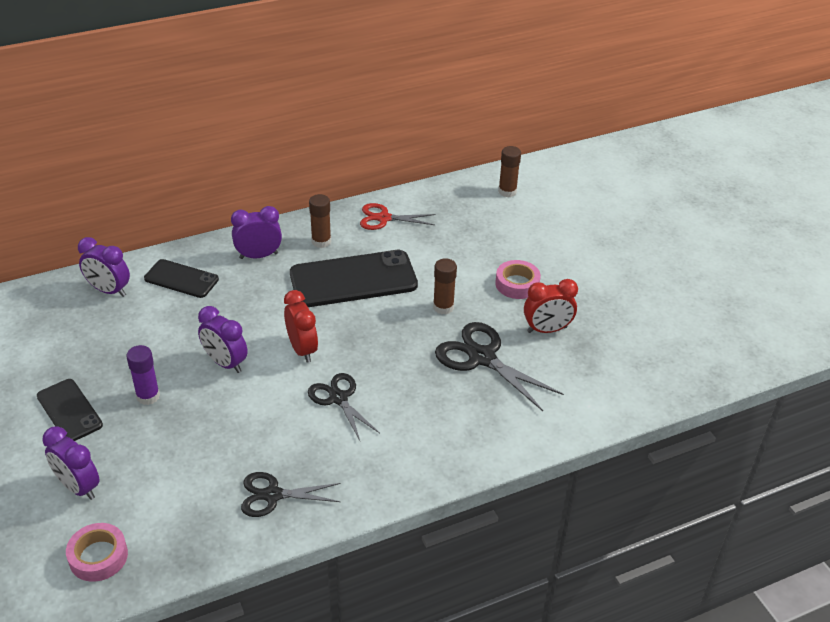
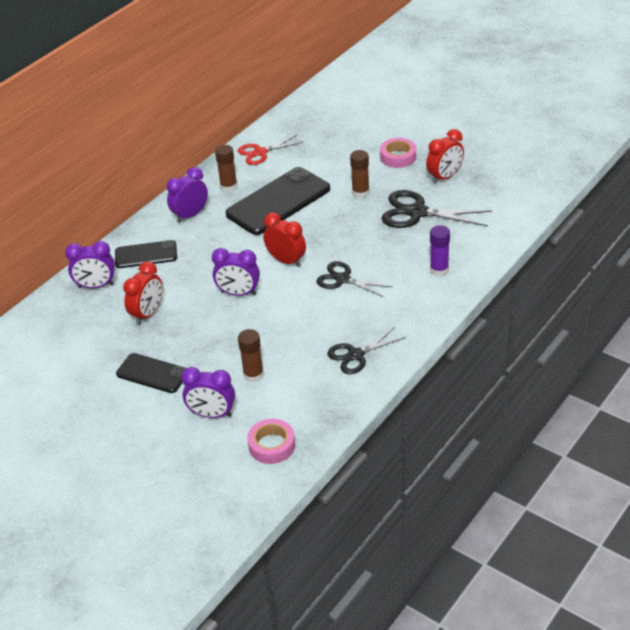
camera: 25 degrees left, 0 degrees up
(125, 343) = (147, 314): none -> red clock
(148, 396) = (203, 338): purple glue stick -> purple glue stick (439, 270)
(507, 191) = (334, 99): brown glue stick -> brown glue stick (253, 375)

